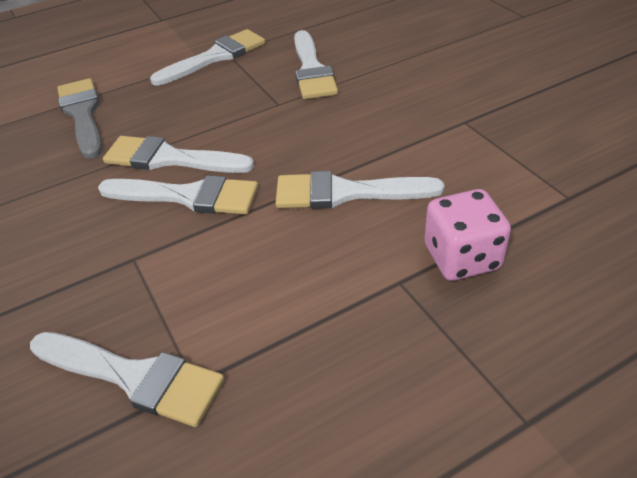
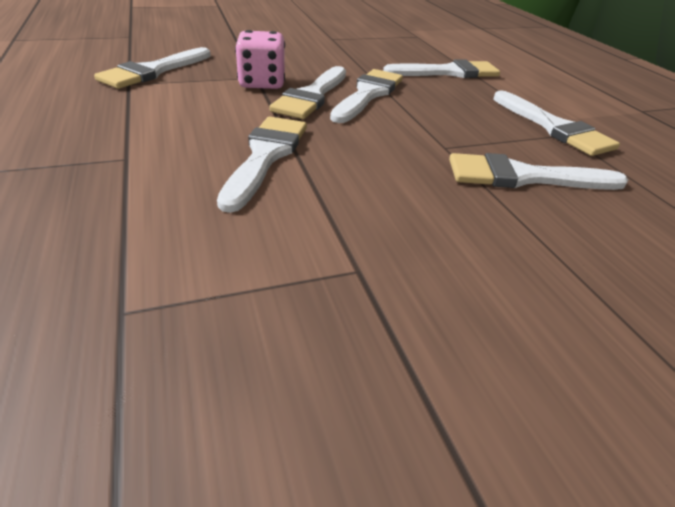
camera: 95 degrees right, 5 degrees down
(82, 114) = (448, 72): grey brush -> white brush
(462, 258) = (115, 195): pink dice -> pink dice (262, 83)

